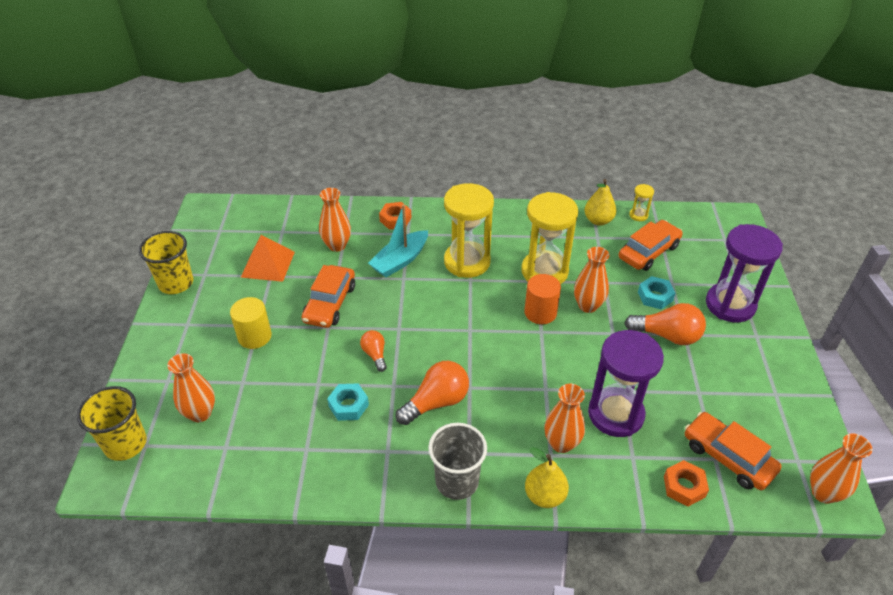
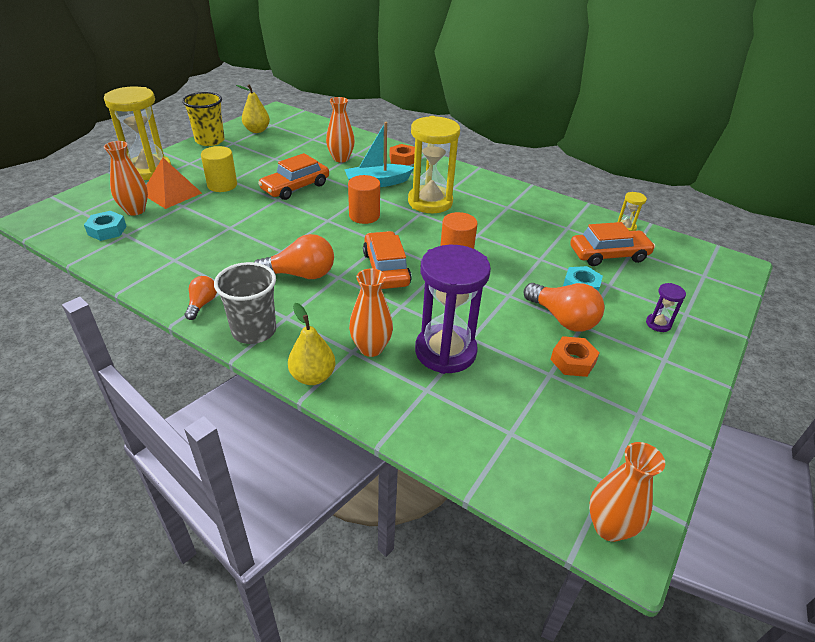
camera: 30 degrees right, 5 degrees down
(125, 444) = (72, 206): yellow cup -> none
(268, 264) = (280, 152): orange pyramid -> orange pyramid (171, 193)
(348, 405) = (234, 248): turquoise nut -> turquoise nut (107, 230)
(375, 354) = (290, 227): orange light bulb -> orange light bulb (202, 304)
(426, 307) = (364, 216): none -> orange cylinder
(544, 271) = (491, 231): yellow hourglass -> yellow hourglass (149, 170)
(588, 306) = (505, 268): orange vase -> none
(598, 220) = (580, 217): yellow pear -> yellow pear (257, 130)
(684, 486) = (452, 438): orange nut -> orange nut (573, 361)
(728, 457) = (526, 438): orange car -> orange car (386, 269)
(730, 305) = (658, 324): purple hourglass -> purple hourglass, size x0.43

